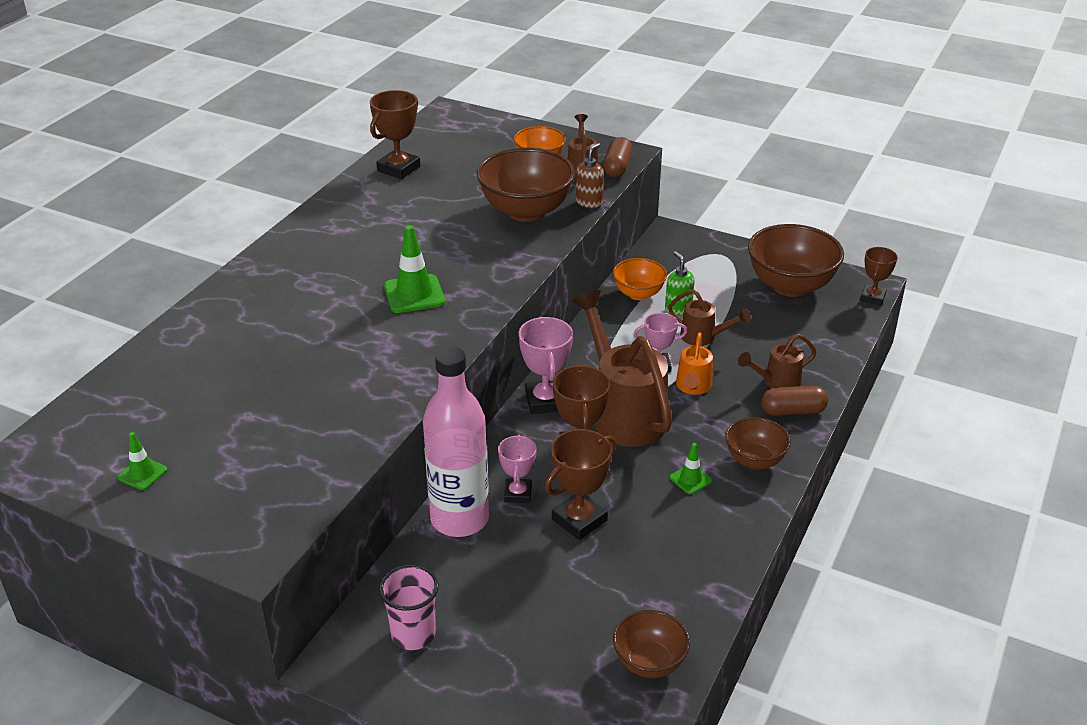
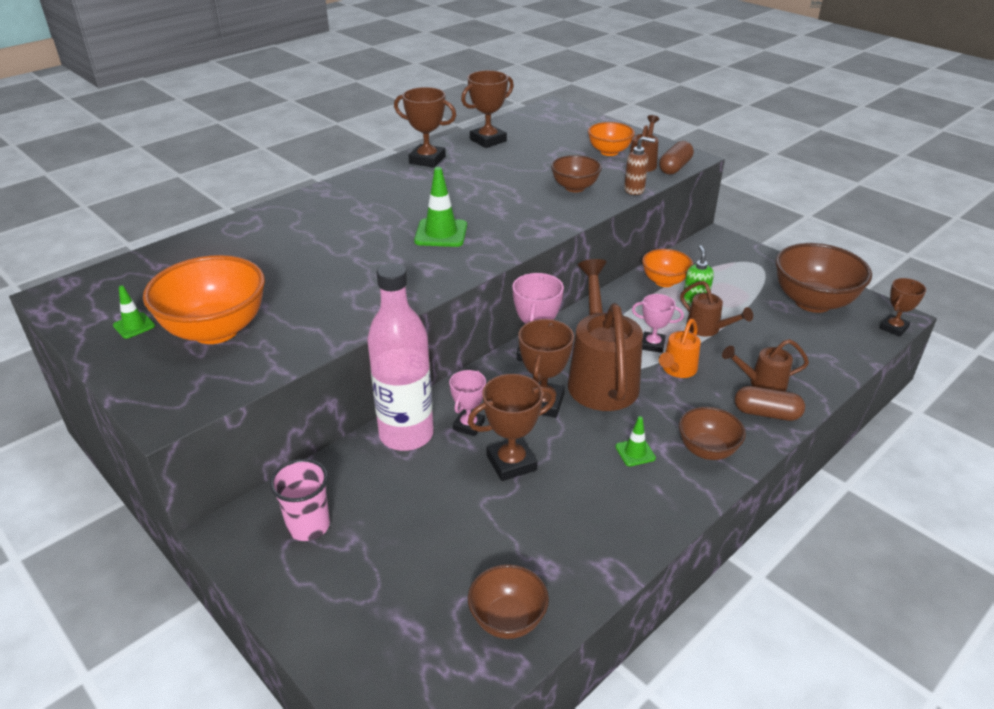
camera: 20 degrees right, 0 degrees up
(240, 457) = (216, 330): none -> orange bowl
(344, 206) = (427, 160): none -> brown trophy
(526, 211) = (574, 187): brown bowl -> brown bowl, size x0.57
(589, 202) = (634, 190): brown soap dispenser -> brown soap dispenser turned 45 degrees clockwise

